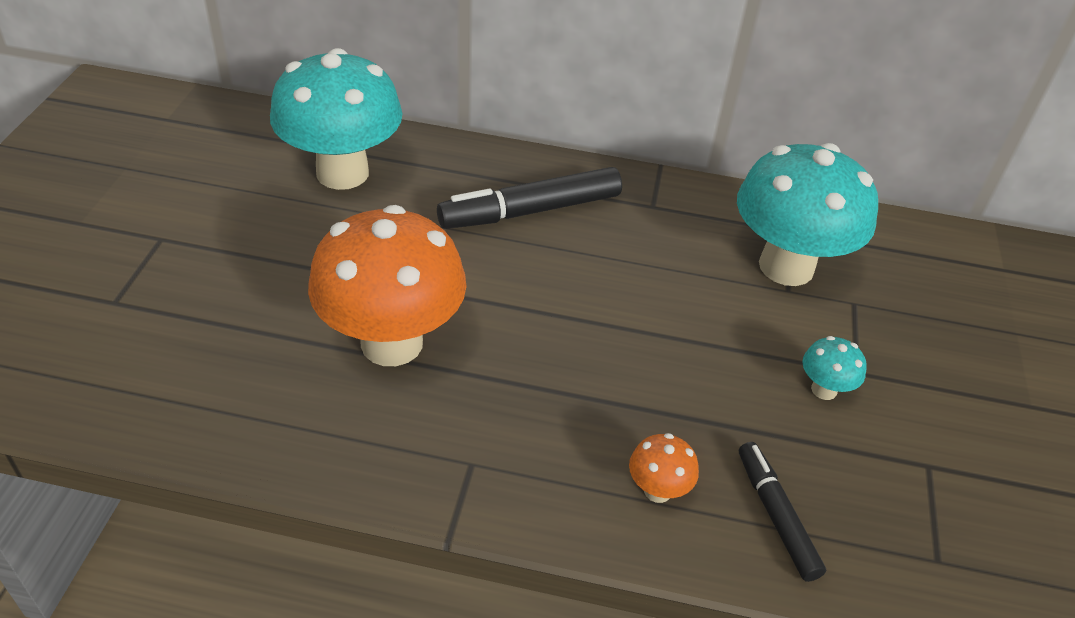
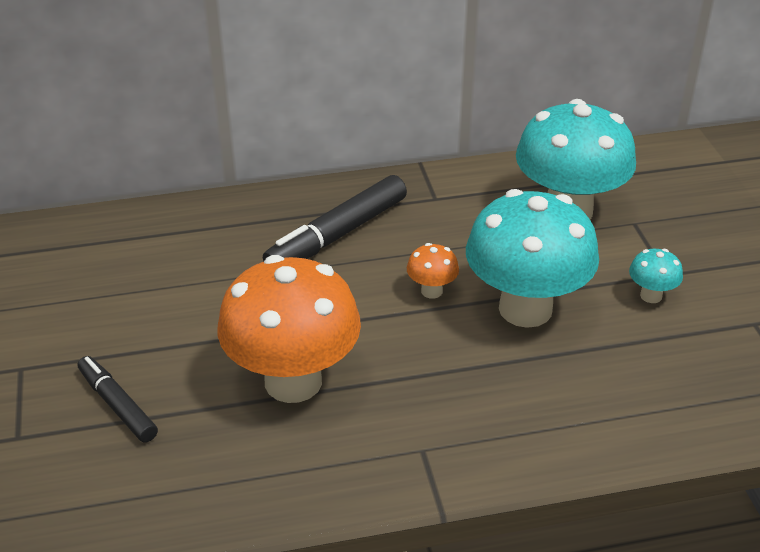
camera: 20 degrees left, 5 degrees down
(342, 173) = (150, 256): turquoise mushroom -> turquoise mushroom (525, 309)
(657, 490) = (576, 414): orange mushroom -> orange mushroom (431, 291)
(776, 515) = (671, 399): black marker -> black marker (117, 405)

